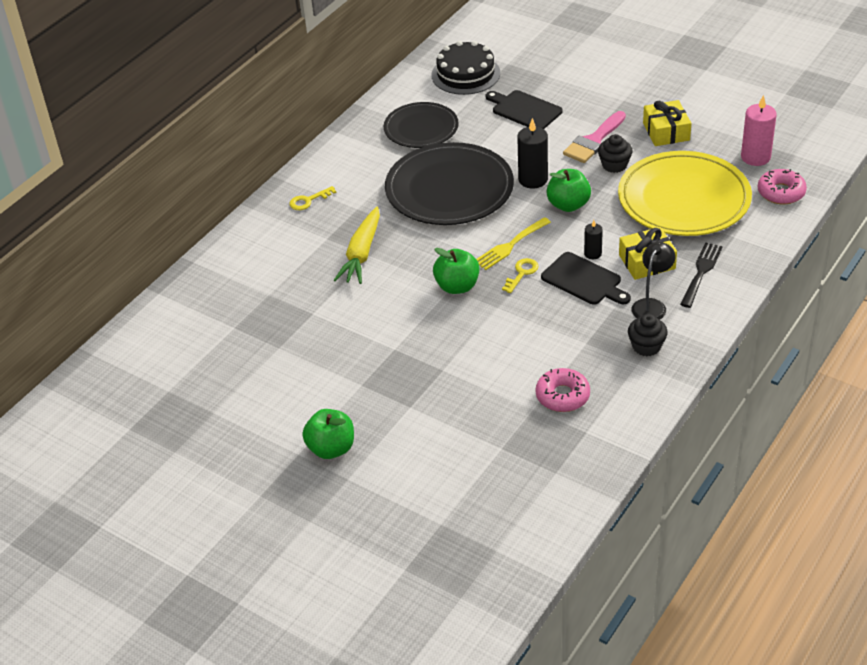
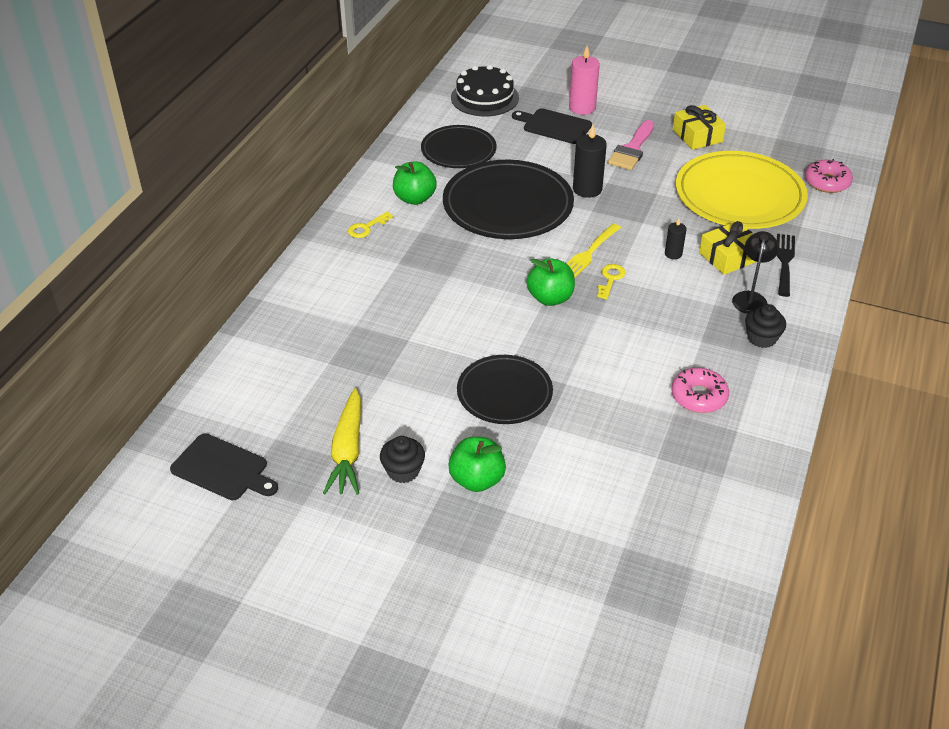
camera: 15 degrees left, 0 degrees up
(361, 254) = (440, 275): yellow carrot -> yellow carrot (347, 451)
(383, 372) = (504, 393): none -> black plate
(568, 205) = (631, 210): green apple -> green apple (415, 198)
(584, 280) = (674, 280): black cutting board -> black cutting board (222, 469)
(614, 165) = (661, 170): black cupcake -> black cupcake (403, 471)
(755, 157) = (790, 152): pink candle -> pink candle (582, 108)

